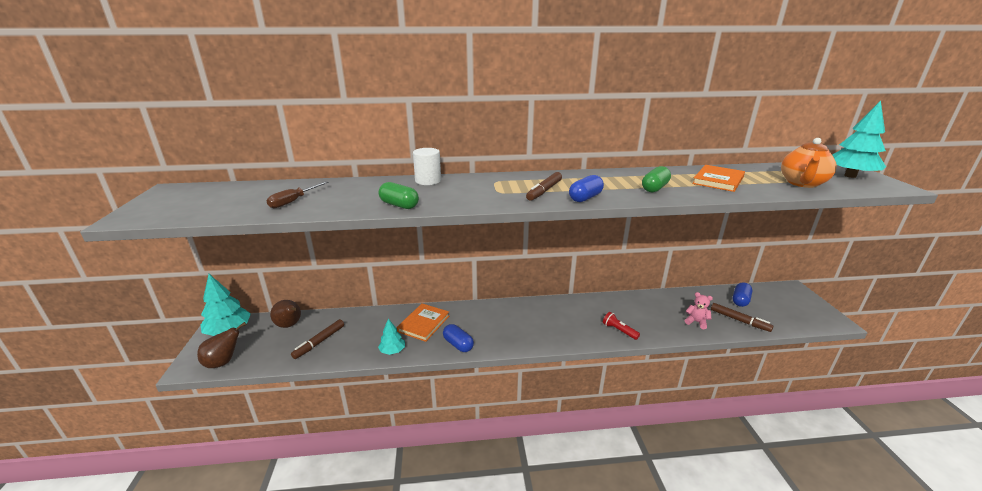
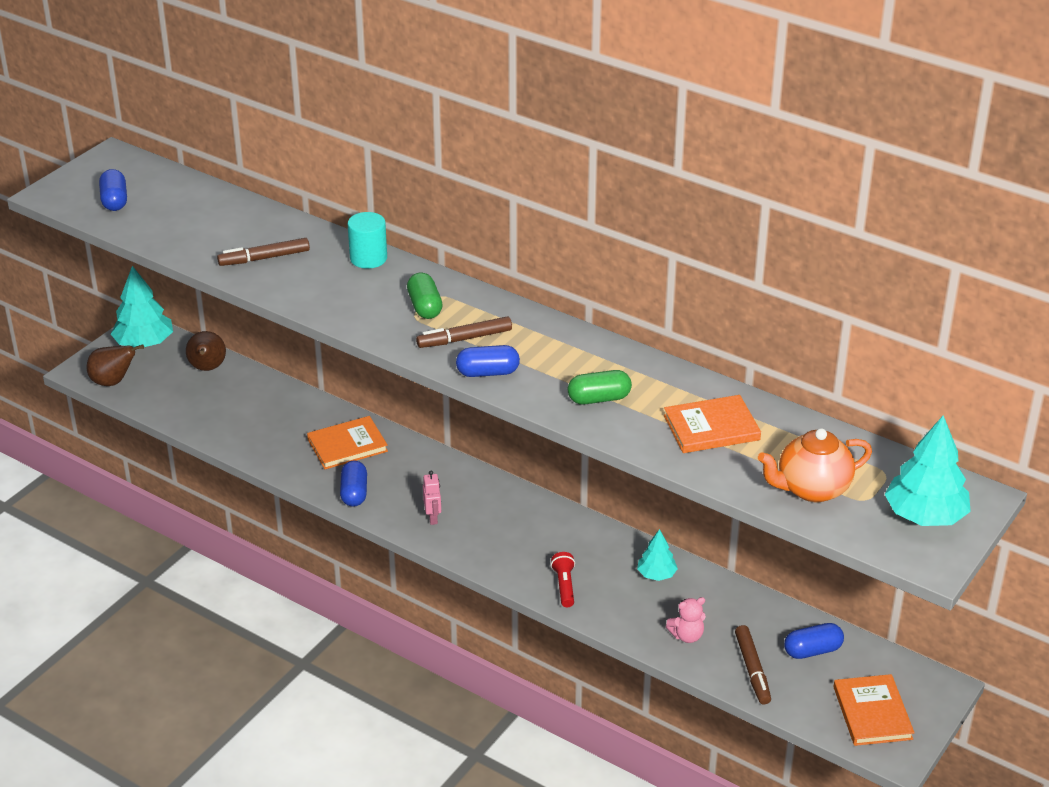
camera: 40 degrees right, 10 degrees up
(197, 206) = (114, 201): none -> blue capsule
(293, 201) = (200, 233): brown screwdriver -> none
(319, 342) = (218, 408): brown marker -> brown marker (264, 258)
(392, 351) = (279, 460): turquoise tree -> turquoise tree (656, 574)
(399, 205) = (286, 288): green capsule -> green capsule (425, 307)
(428, 181) = (368, 258): white cylinder -> turquoise cylinder
(515, 334) = (433, 518): none -> pink robot
(696, 322) = (687, 636): pink teddy bear -> pink teddy bear turned 90 degrees clockwise
(799, 311) = (872, 713): none -> orange book

